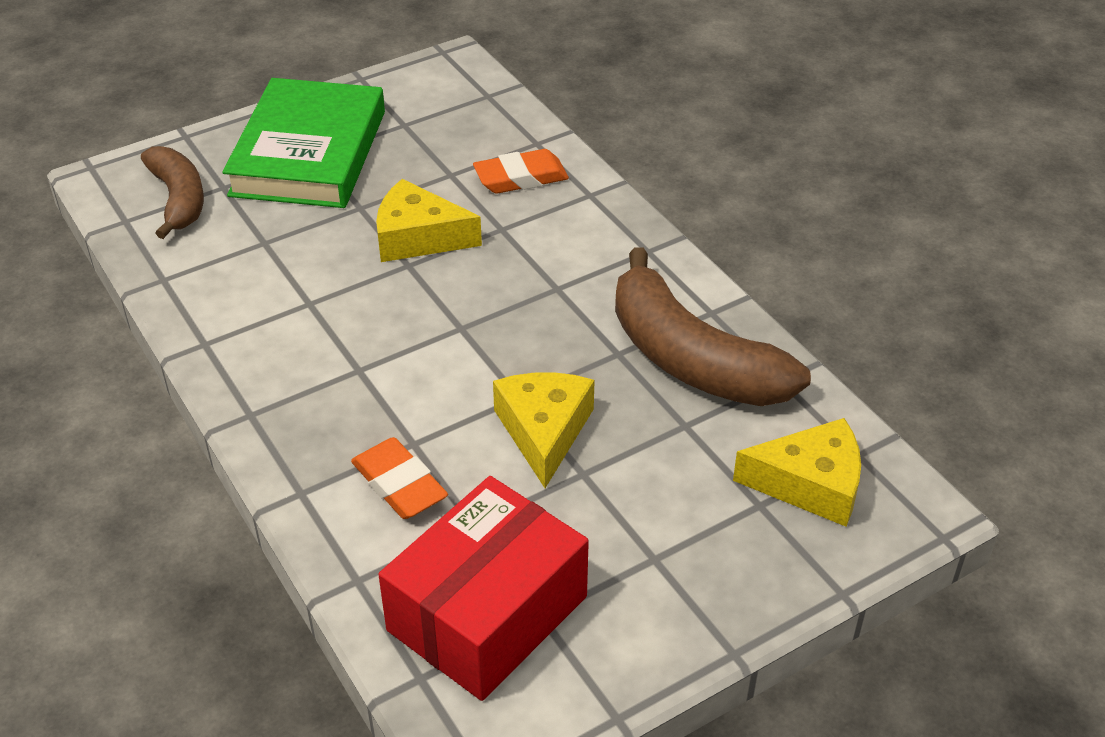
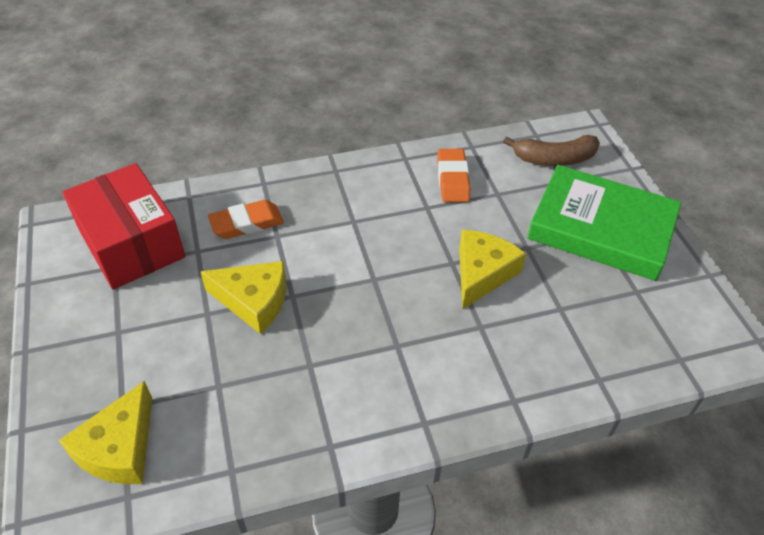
camera: 105 degrees right, 5 degrees up
(521, 178) = (547, 355): orange eraser -> orange eraser (453, 179)
(691, 359) = (282, 412): brown banana -> none

